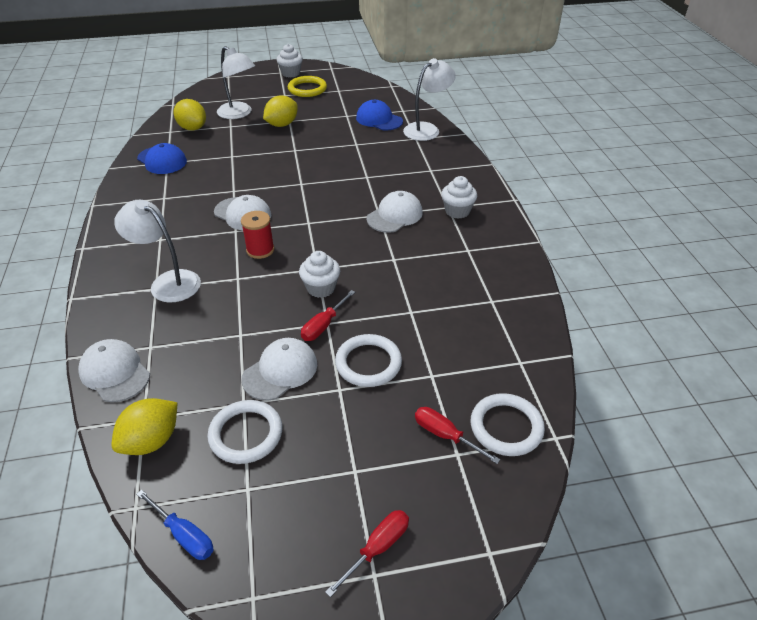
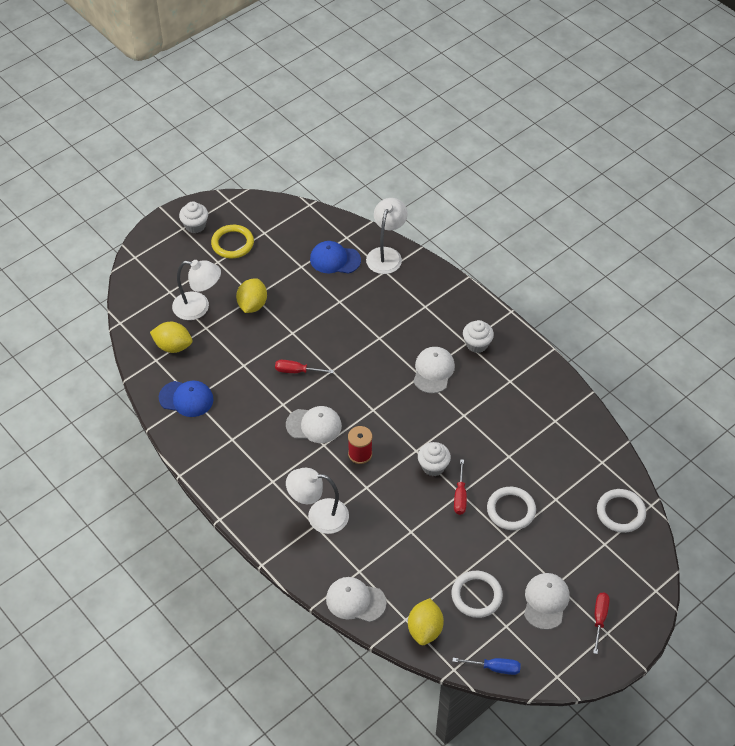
camera: 30 degrees left, 10 degrees up
(280, 371) = (461, 544): white cap -> white cap (546, 601)
(445, 435) = (590, 535): red screwdriver -> red screwdriver (296, 371)

